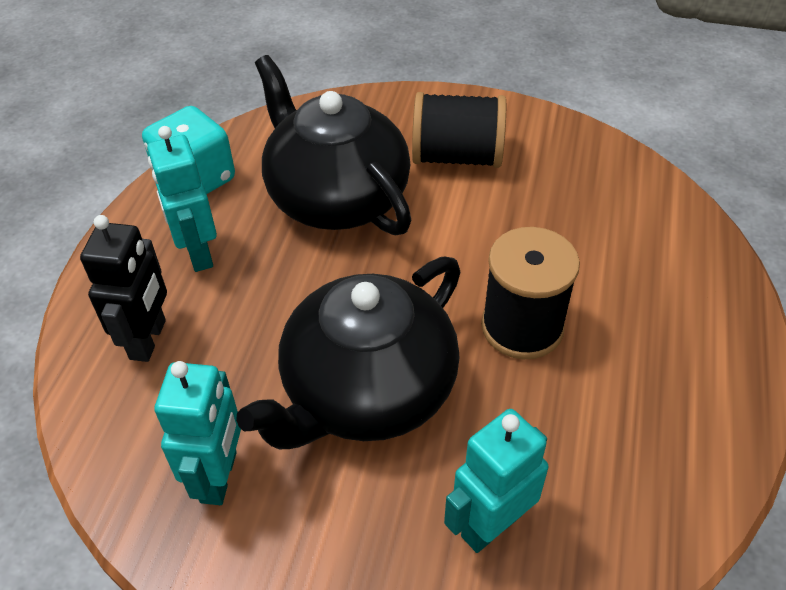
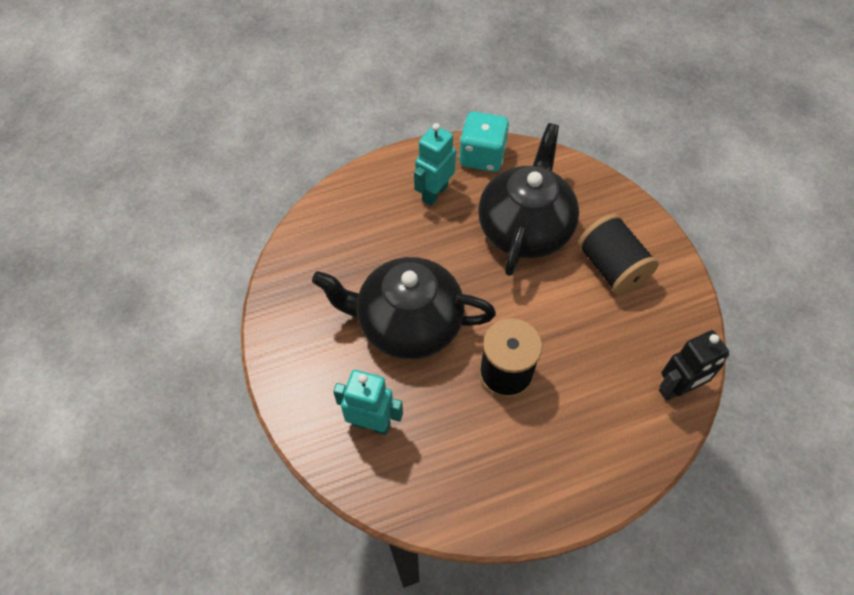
camera: 55 degrees right, 10 degrees up
(149, 339) = (368, 211): black robot -> black robot (677, 389)
(219, 477) = (318, 292): turquoise robot -> none

